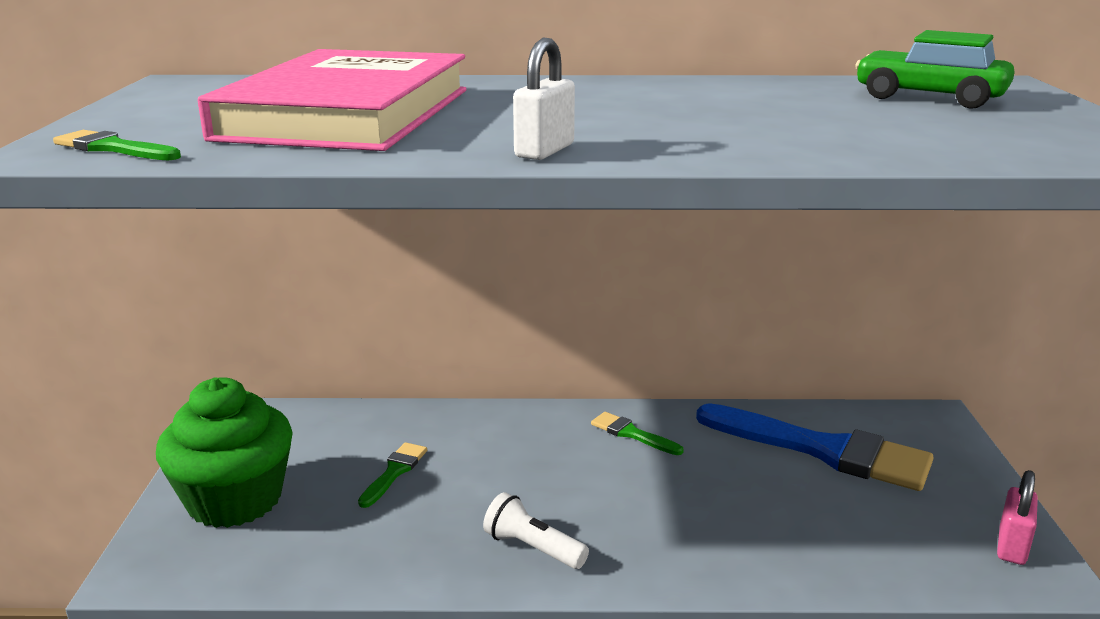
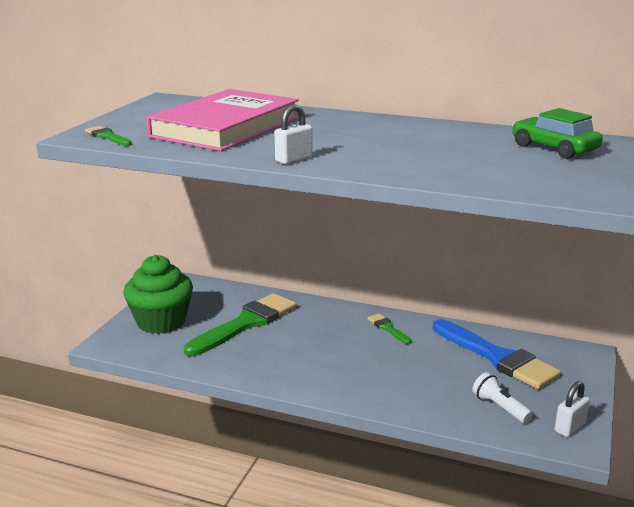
camera: 20 degrees right, 0 degrees up
(394, 472) = (246, 323): green brush -> green brush, size x2.26
(533, 548) = (295, 372): white flashlight -> white flashlight (500, 407)
(1011, 546) = (570, 427): pink padlock -> white padlock

